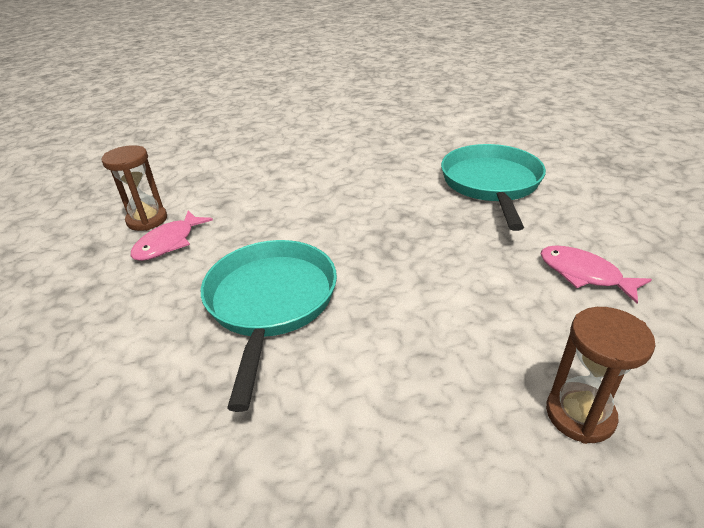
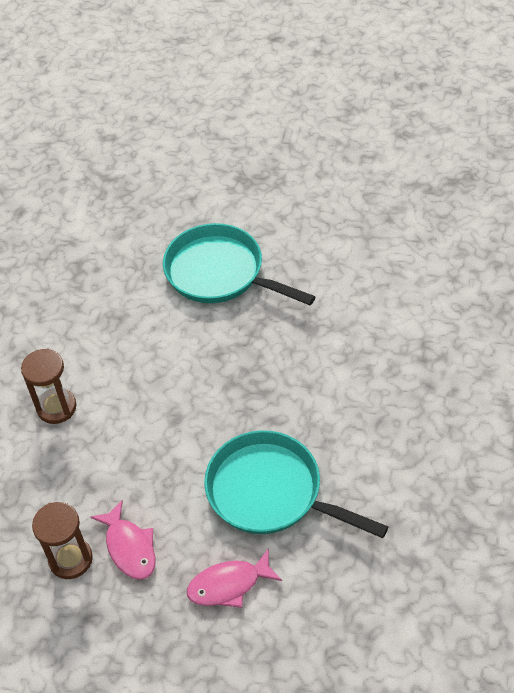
camera: 60 degrees left, 15 degrees up
(580, 414) = (464, 374): brown hourglass -> brown hourglass (56, 407)
(584, 274) = (365, 294): pink fish -> pink fish (229, 585)

